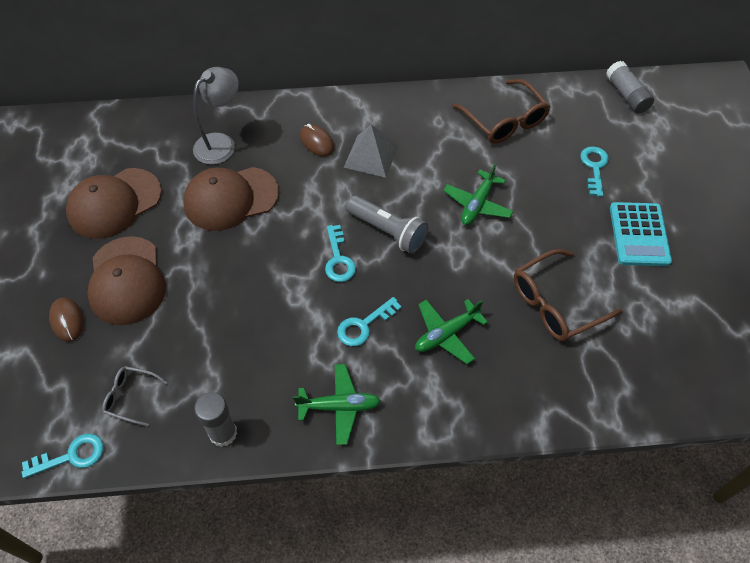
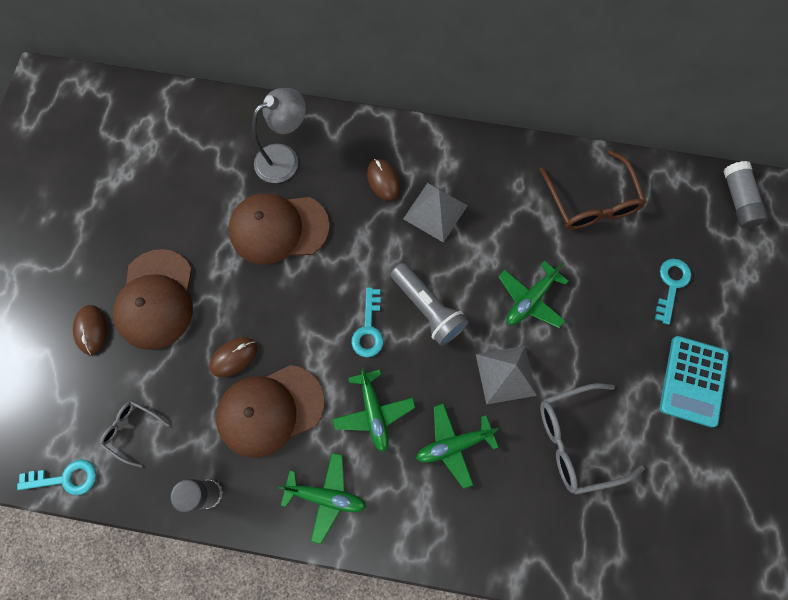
camera: 15 degrees right, 15 degrees up
(114, 203) = (163, 206): brown cap -> brown cap (270, 410)
(216, 311) = (234, 357): none -> brown mouse
(364, 325) = (374, 412): turquoise key -> green plane
(475, 267) = (506, 374): none -> grey pyramid
(555, 304) = (576, 440): brown glasses -> grey glasses

